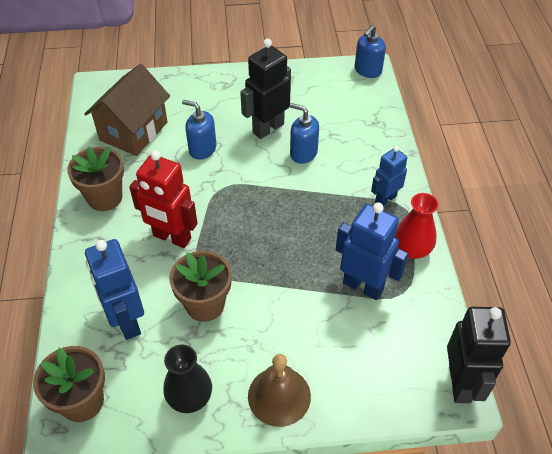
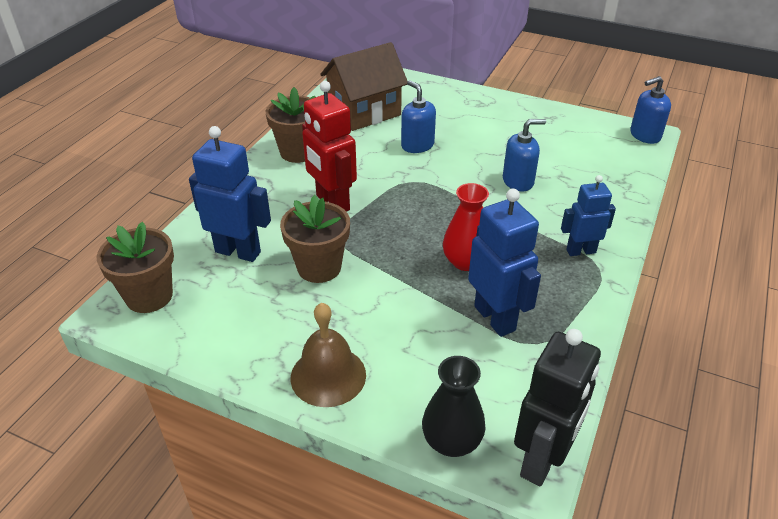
camera: 30 degrees right, 10 degrees down
(127, 321) = (238, 251): blue robot -> blue robot turned 105 degrees clockwise
(190, 397) = (242, 336): black vase -> black vase (451, 441)
(268, 128) = (496, 150): black robot -> none
(303, 153) = (518, 181): blue soap dispenser -> blue soap dispenser turned 105 degrees clockwise
(412, 249) = (578, 307): red vase -> red vase (465, 261)

